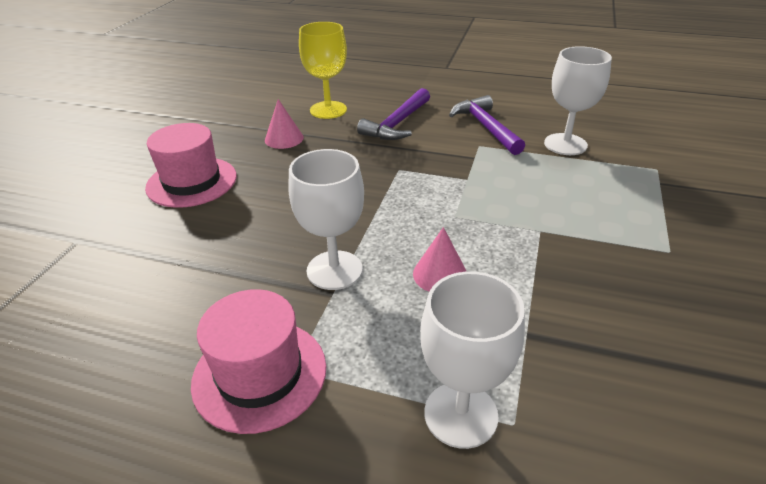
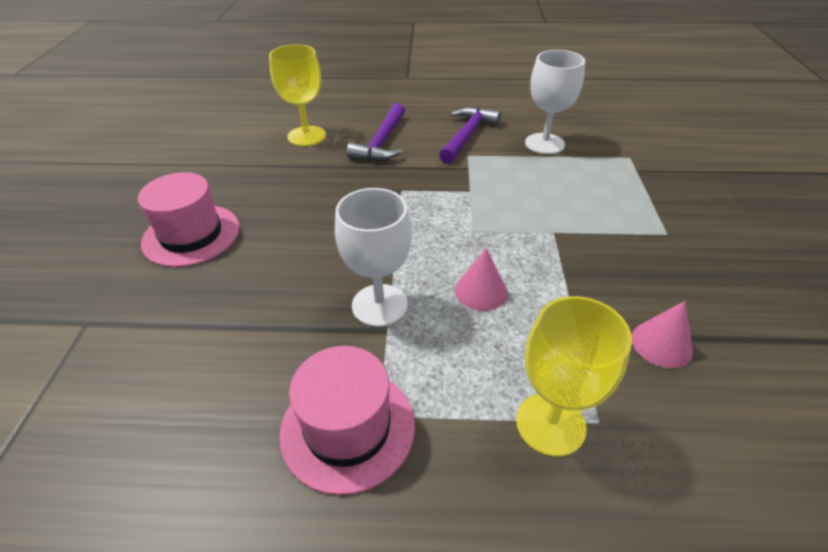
camera: 15 degrees left, 5 degrees up
(284, 139) = (272, 173): pink cone -> pink cone (661, 344)
(460, 414) = (550, 424): white goblet -> yellow goblet
(486, 127) = (467, 136): purple hammer -> purple hammer turned 60 degrees clockwise

